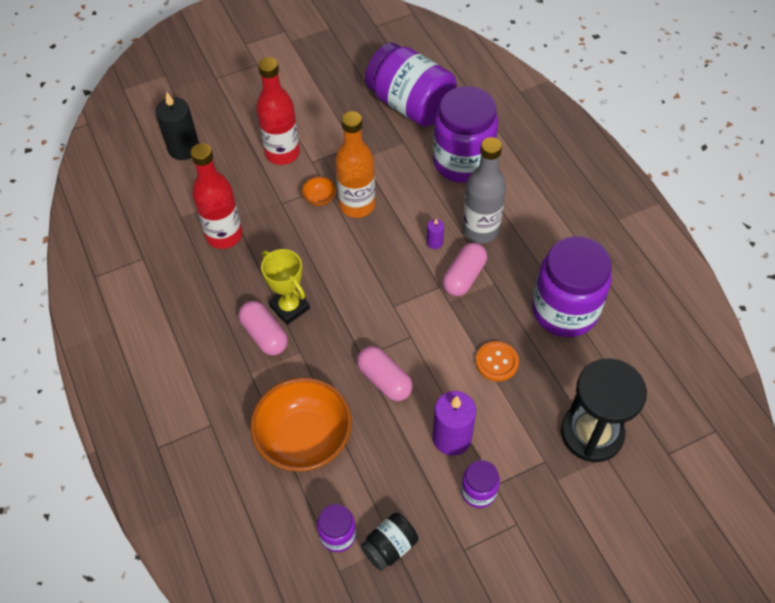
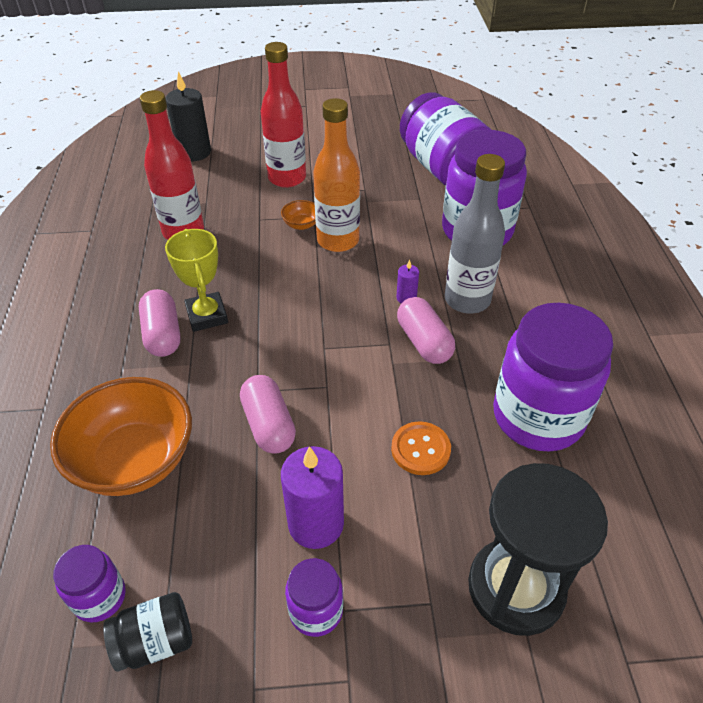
camera: 20 degrees right, 10 degrees down
(464, 277) = (424, 342): pink capsule -> pink capsule turned 75 degrees counterclockwise

